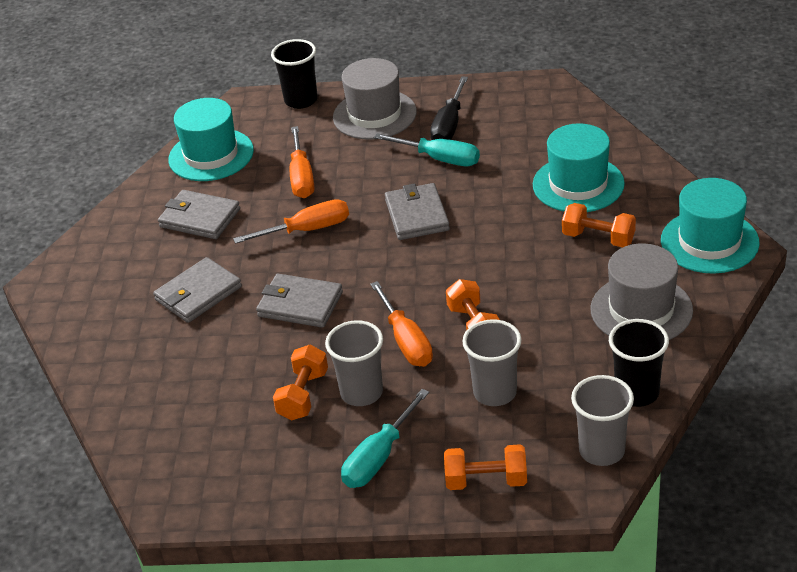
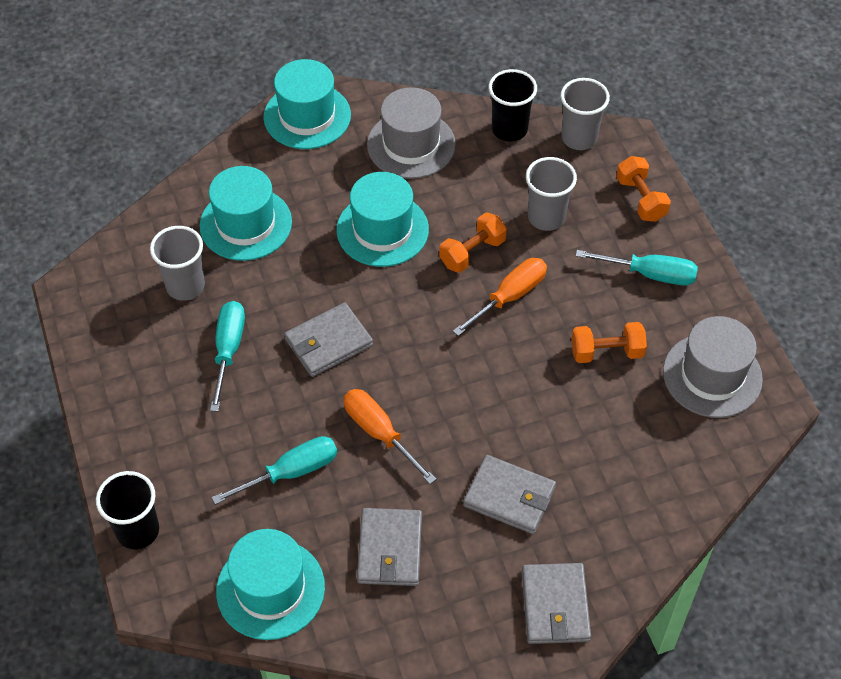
camera: 115 degrees left, 15 degrees up
(300, 304) = (492, 398): grey wallet -> grey wallet (555, 606)
(301, 177) = (290, 472): orange screwdriver -> turquoise screwdriver
(361, 393) = (585, 309): grey cup -> grey cup (185, 286)
(374, 115) = (156, 439): grey hat -> grey hat (712, 375)
(449, 125) = (164, 359): black screwdriver -> none
(532, 269) = (382, 230): none -> turquoise hat
(598, 238) = (324, 192): orange dumbbell -> none

